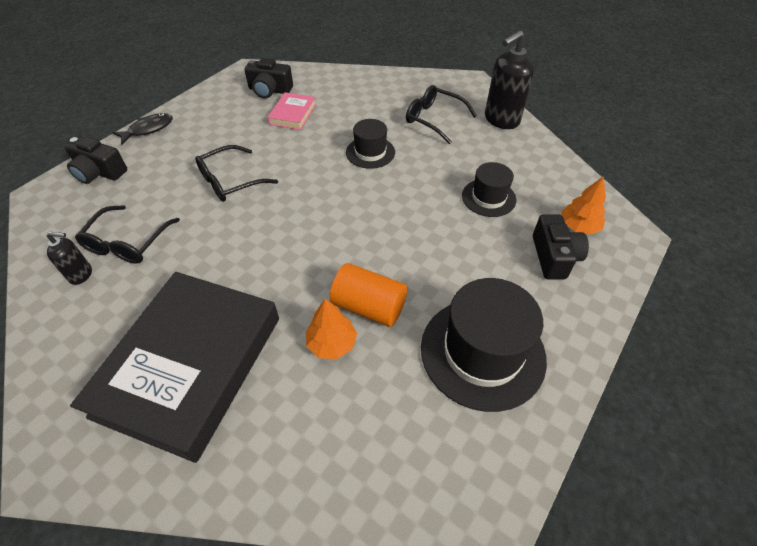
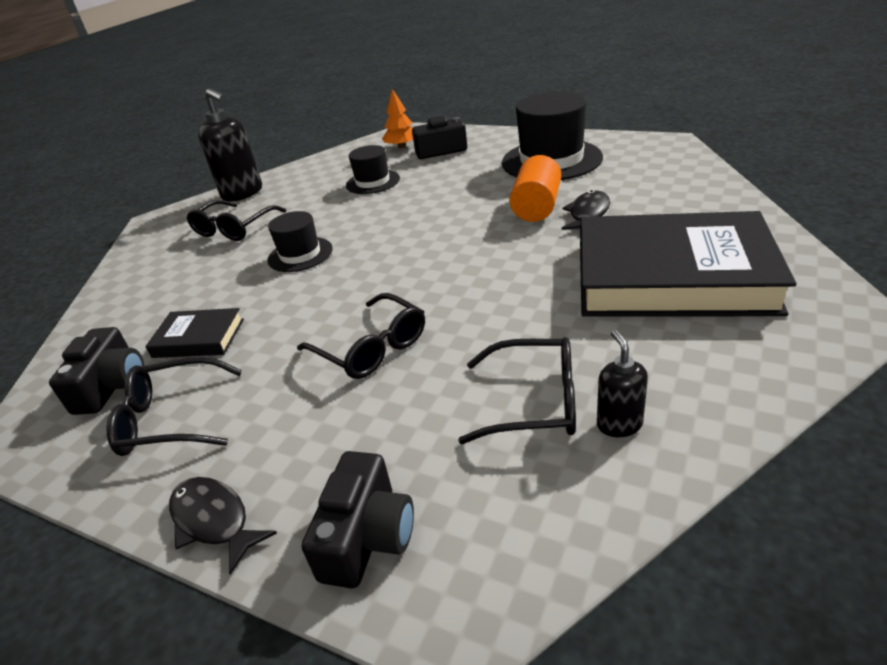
camera: 95 degrees left, 15 degrees down
(227, 111) = (170, 419): none -> black glasses
(293, 114) = (199, 338): pink book -> black book
(331, 343) = (588, 214): orange tree -> black fish

